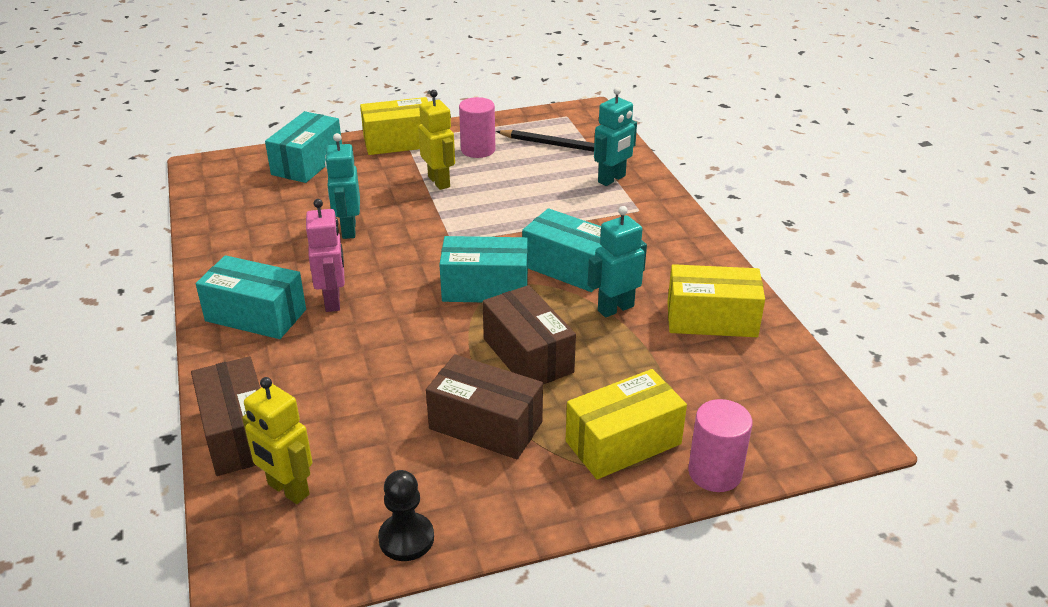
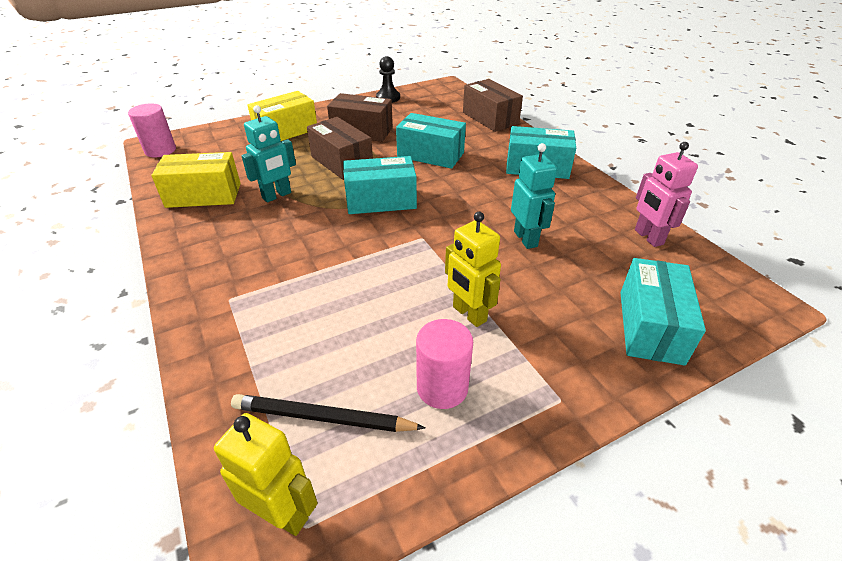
camera: 170 degrees right, 5 degrees up
(288, 490) = (449, 105): yellow robot -> yellow robot (283, 514)
(333, 301) = (491, 180): pink robot -> pink robot (648, 237)
(399, 142) = (565, 390): yellow box -> none
(568, 267) = (312, 224): turquoise box -> turquoise box (430, 155)
(612, 179) = (250, 347): turquoise robot -> none
(715, 472) = (240, 125): pink cylinder -> pink cylinder (160, 150)

